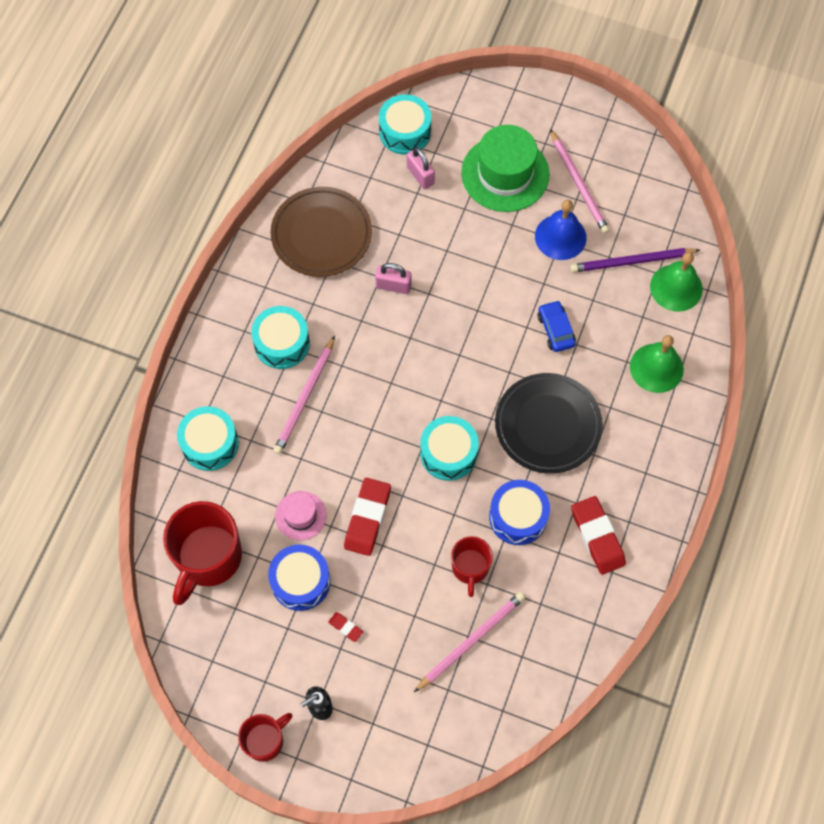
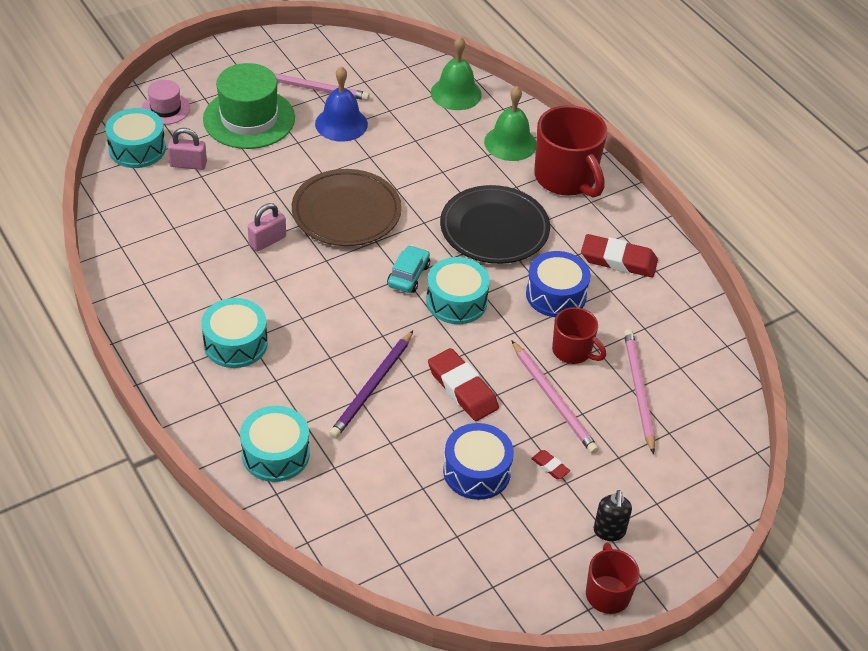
camera: 55 degrees left, 20 degrees down
(208, 558) = (388, 525): red mug -> red mug (566, 178)
(300, 515) = (413, 432): pink hat -> pink hat (165, 109)
(305, 398) = (305, 360): pink pencil -> pink pencil (553, 400)
(321, 234) = (165, 255): brown plate -> brown plate (346, 212)
(345, 627) = (550, 466): red eraser -> red eraser turned 60 degrees clockwise
(444, 402) = (408, 275): none -> turquoise car
(556, 330) = (417, 175): blue car -> none
(631, 261) = (407, 101): purple pencil -> purple pencil (372, 387)

